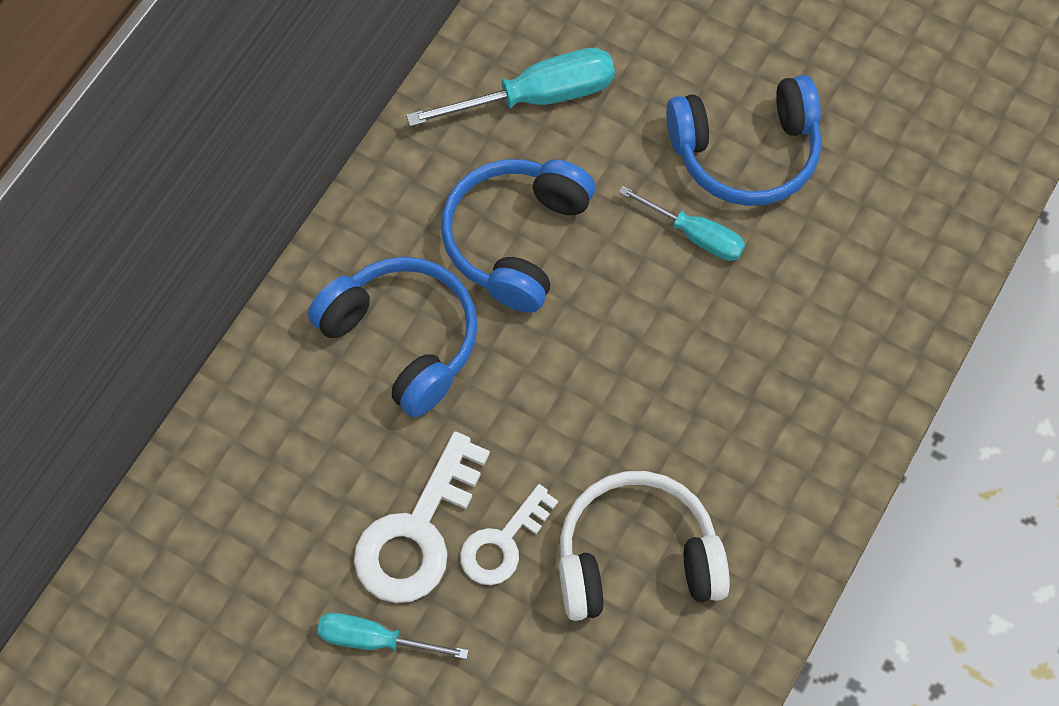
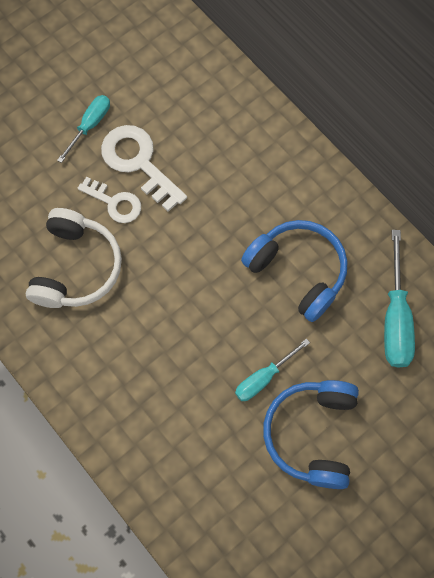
camera: 110 degrees right, 5 degrees up
(403, 340) = (255, 190): blue headphones -> none
(503, 543) = (115, 202): white key -> white key turned 150 degrees clockwise

